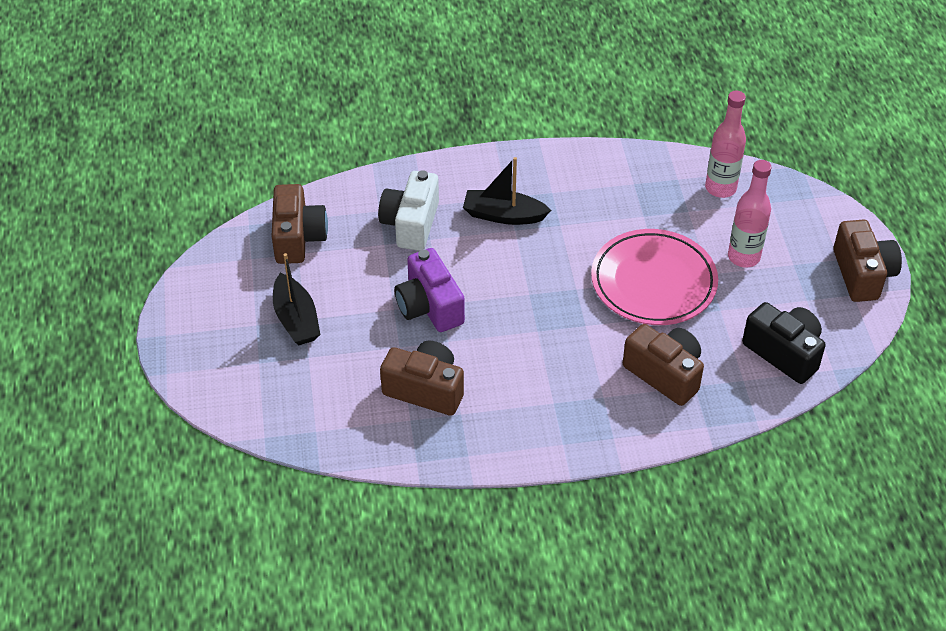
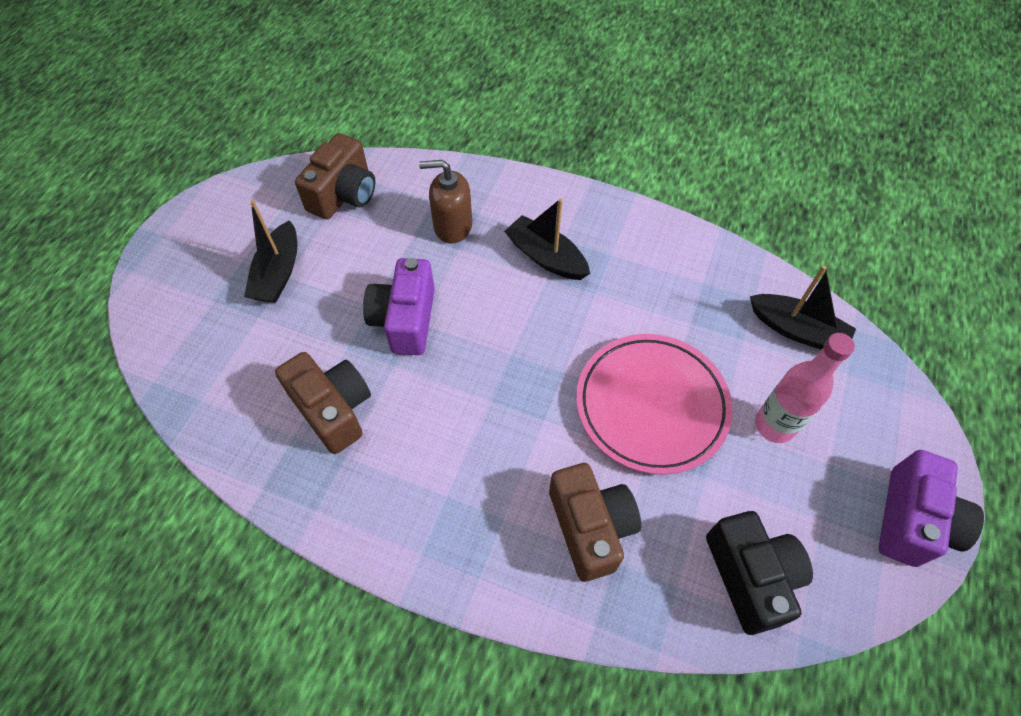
camera: 30 degrees right, 10 degrees up
(411, 224) = (452, 226): white camera -> brown soap dispenser
(720, 188) = (797, 330): pink bottle -> black boat
(862, 274) = (912, 520): brown camera -> purple camera

